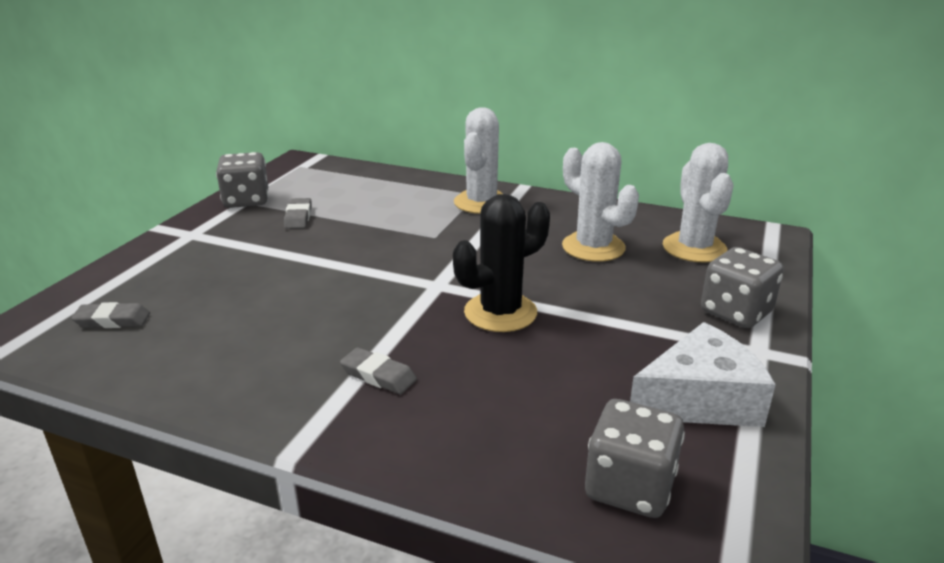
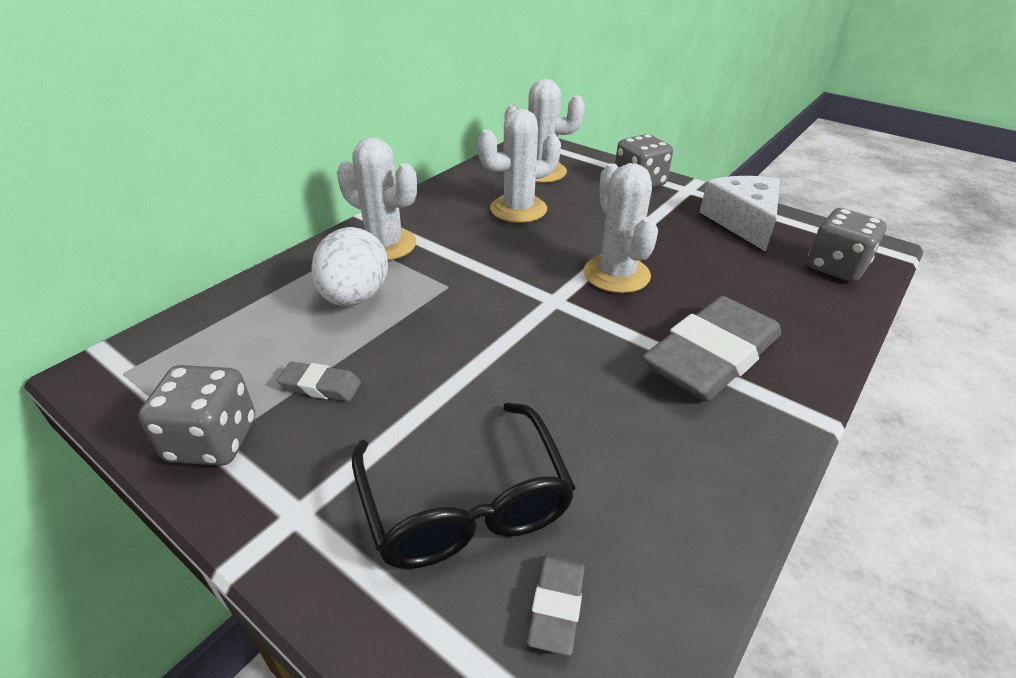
camera: 75 degrees left, 10 degrees up
(196, 280) = (465, 503): none -> black glasses
(378, 375) = (711, 356): grey eraser -> grey eraser, size x2.34
(401, 207) = (355, 297): none -> white egg
(500, 312) = (616, 274): black cactus -> white cactus

